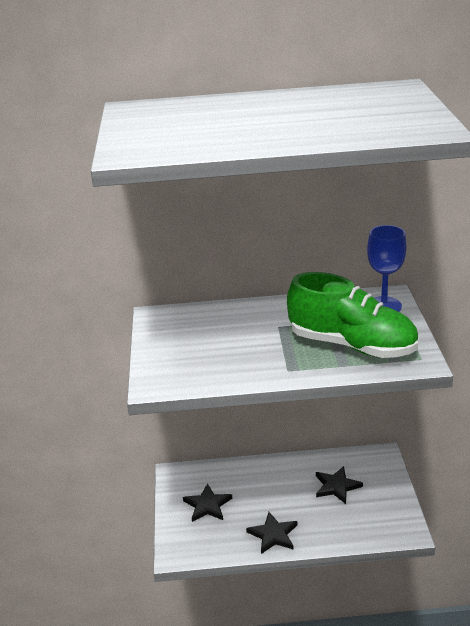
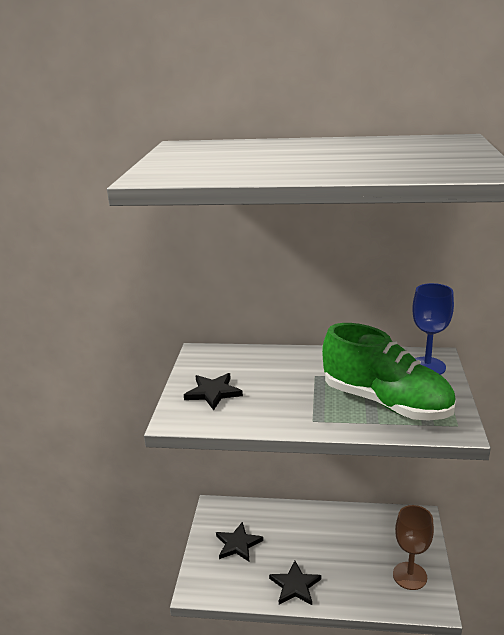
camera: 10 degrees right, 5 degrees down
(336, 486) = (368, 544): black star -> black star (213, 392)
(381, 509) = (409, 576): none -> brown goblet

